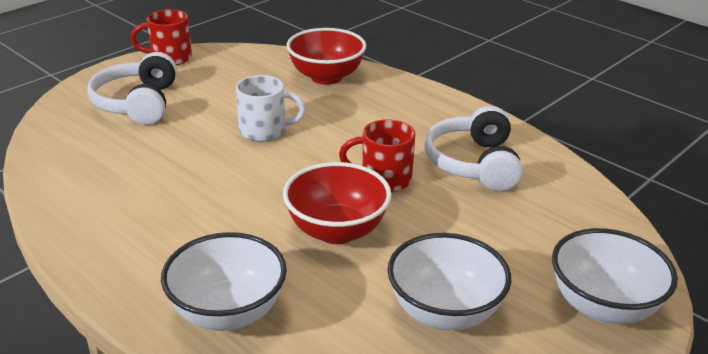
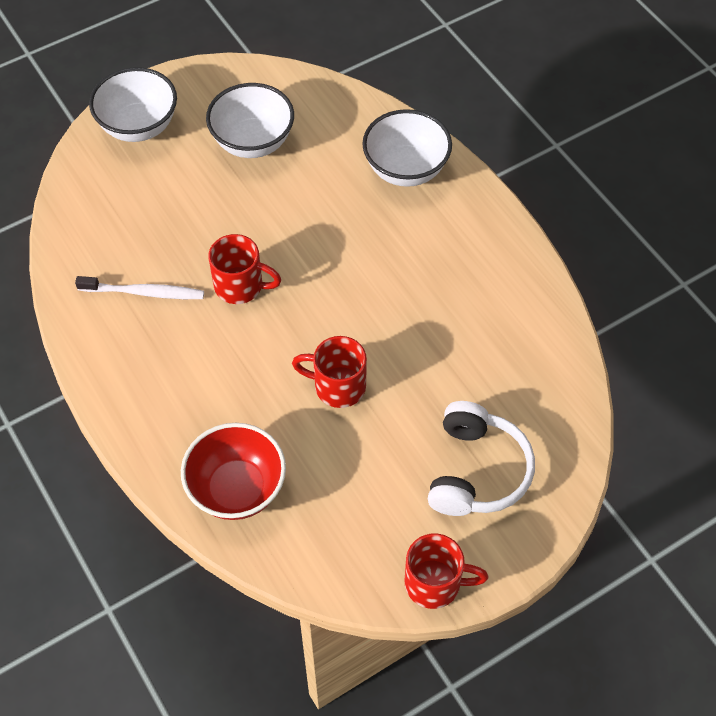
camera: 165 degrees left, 25 degrees up
(264, 131) = (337, 386): white mug -> red mug
(336, 231) = (305, 231): red bowl -> none
(473, 163) = (144, 292): white headphones -> white toothbrush

